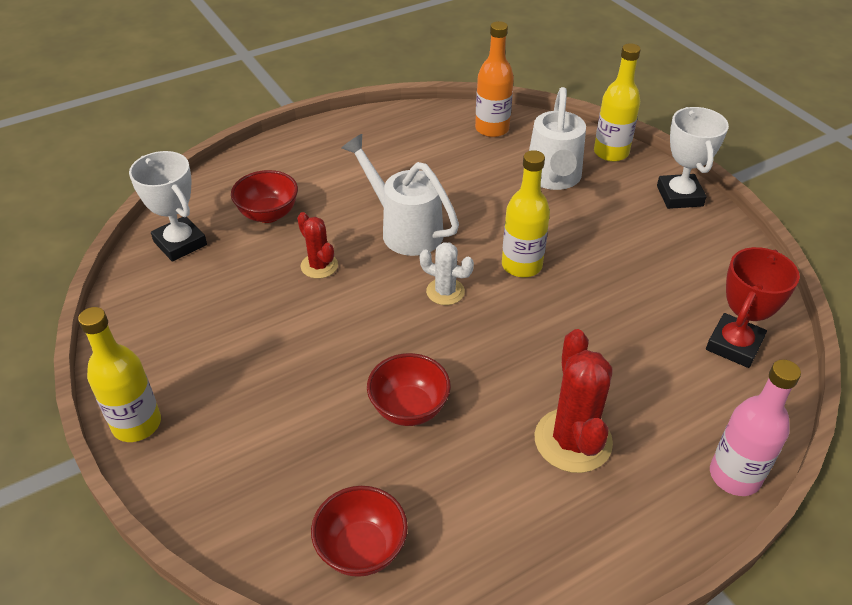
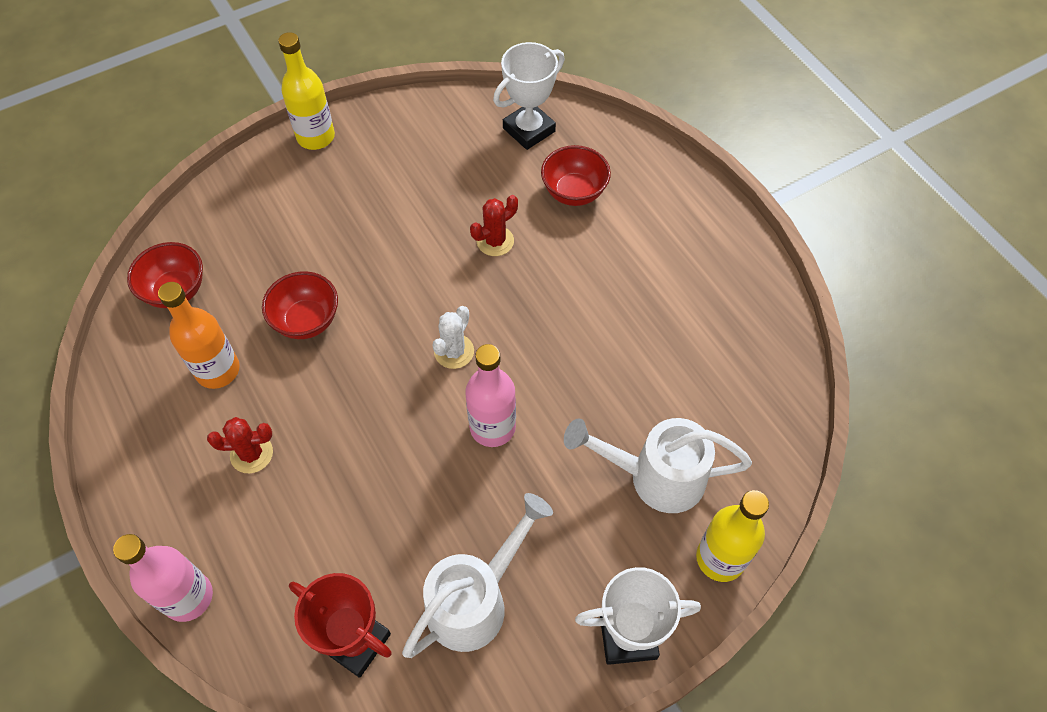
camera: 90 degrees right, 15 degrees up
(405, 230) = (551, 314): white watering can -> white watering can (475, 601)
(492, 129) = (758, 410): orange bottle -> orange bottle (218, 370)
(521, 265) = (492, 427): yellow bottle -> pink bottle
(573, 440) = (251, 454): red cactus -> red cactus, size x0.58

